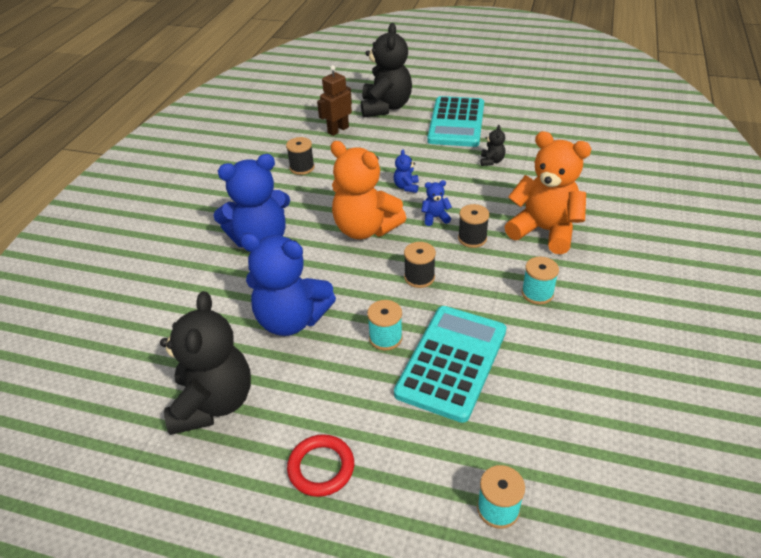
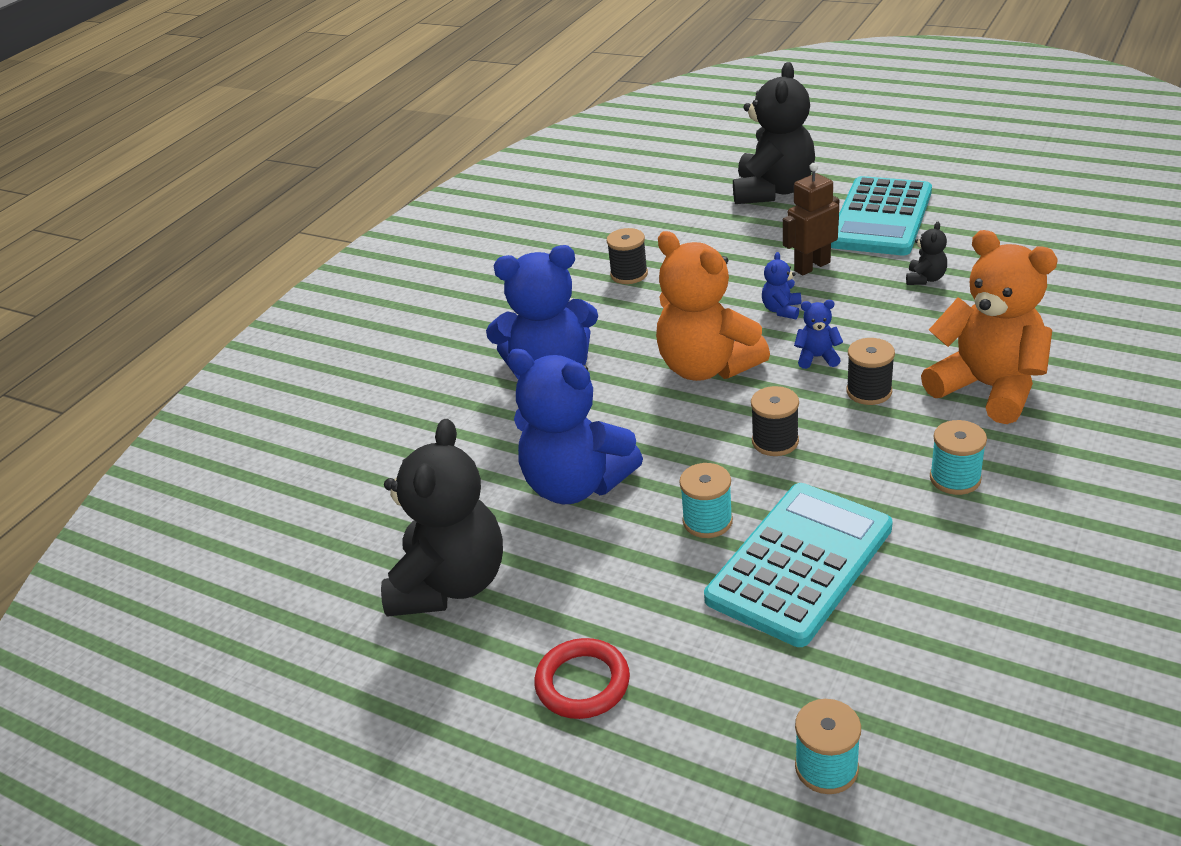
camera: 15 degrees right, 5 degrees down
(338, 130) = (693, 222): brown robot -> brown robot (812, 266)

